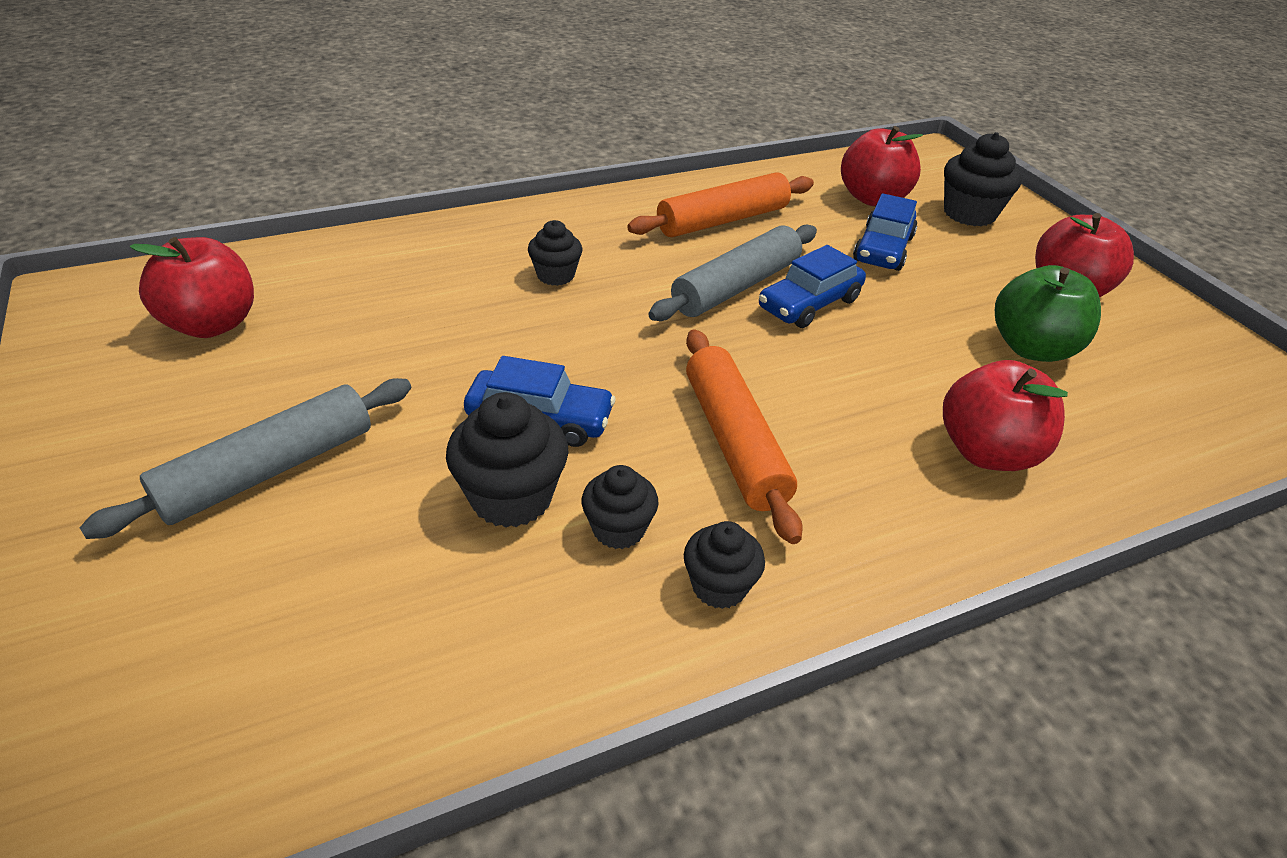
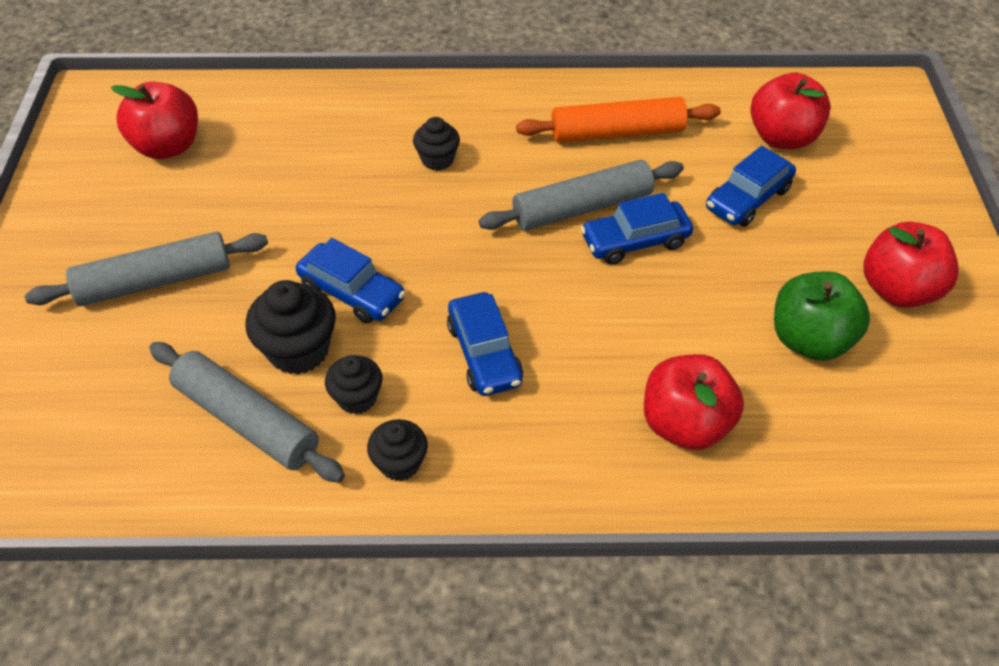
camera: 25 degrees right, 10 degrees up
(490, 597) = (247, 420): none -> grey rolling pin
(734, 442) = (484, 353): orange rolling pin -> blue car
(969, 214) = (869, 177): black cupcake -> none

